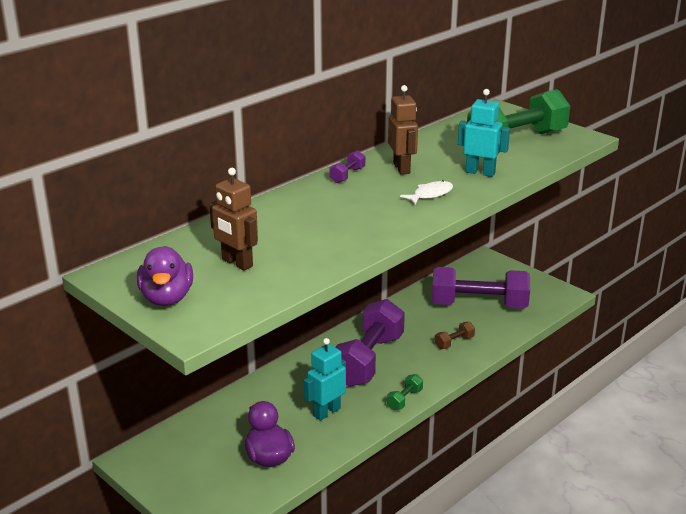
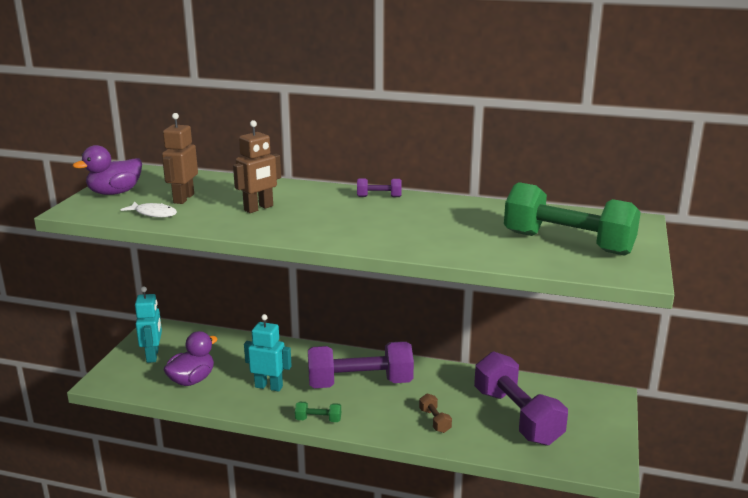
camera: 60 degrees right, 5 degrees down
(402, 168) = (422, 211): brown robot -> brown robot (259, 208)
(430, 194) = (382, 233): white fish -> white fish (153, 214)
(454, 342) = (434, 421): brown dumbbell -> brown dumbbell turned 45 degrees clockwise
(480, 172) = (461, 243): turquoise robot -> turquoise robot (153, 356)

